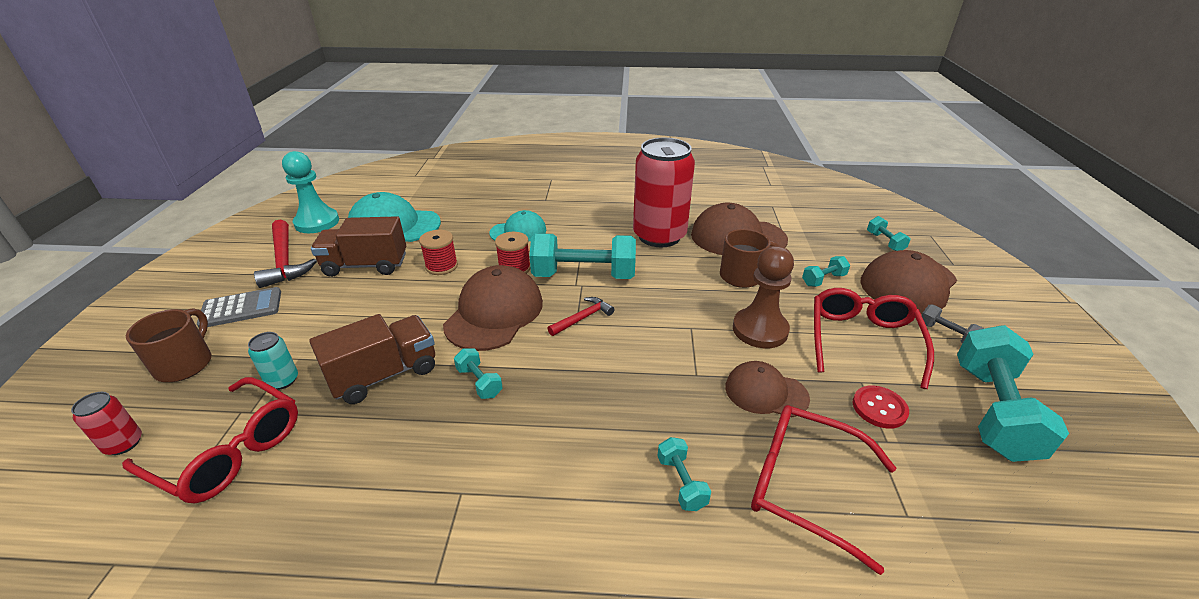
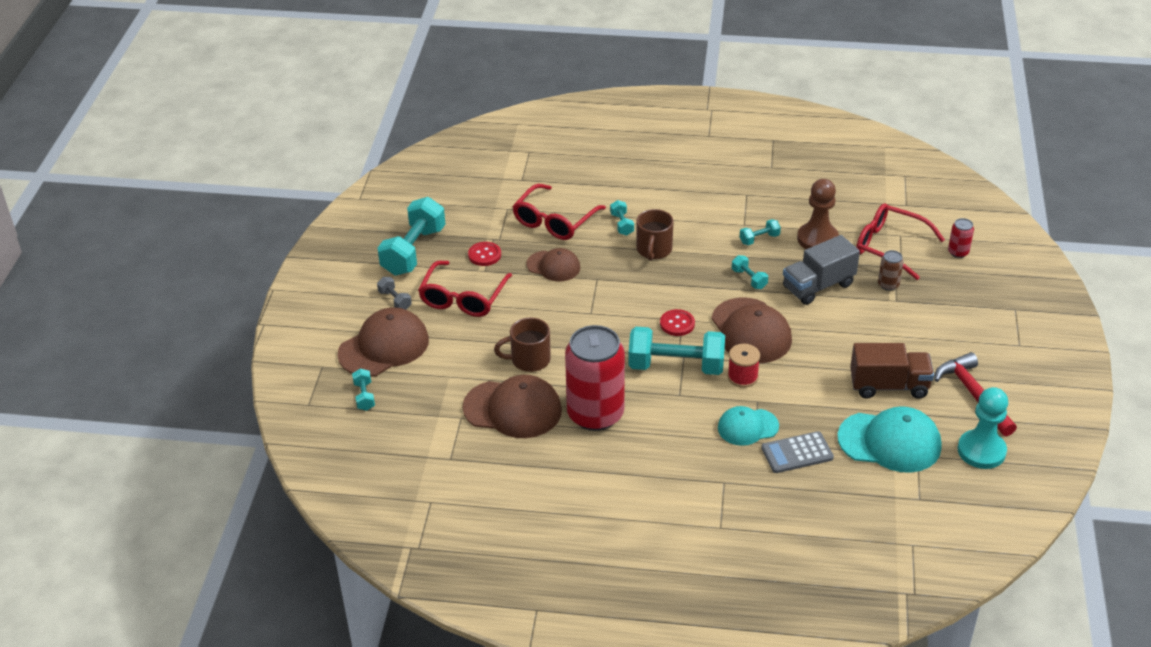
camera: 175 degrees left, 5 degrees up
(185, 364) = (969, 298): brown mug -> brown mug (654, 250)
(241, 308) = (969, 343): grey calculator -> grey calculator (797, 453)
(282, 380) = (888, 285): turquoise can -> brown can
(384, 374) = (818, 286): brown truck -> grey truck
(441, 266) = (814, 382): red spool -> none
(494, 313) = (751, 331): brown cap -> brown cap turned 45 degrees counterclockwise
(582, 318) = (677, 324): red hammer -> red button
(760, 330) = (537, 309): brown pawn -> brown pawn (817, 239)
(804, 486) = (554, 221): red glasses -> red glasses turned 90 degrees clockwise
(823, 280) = (457, 353): turquoise dumbbell -> turquoise dumbbell (759, 239)

